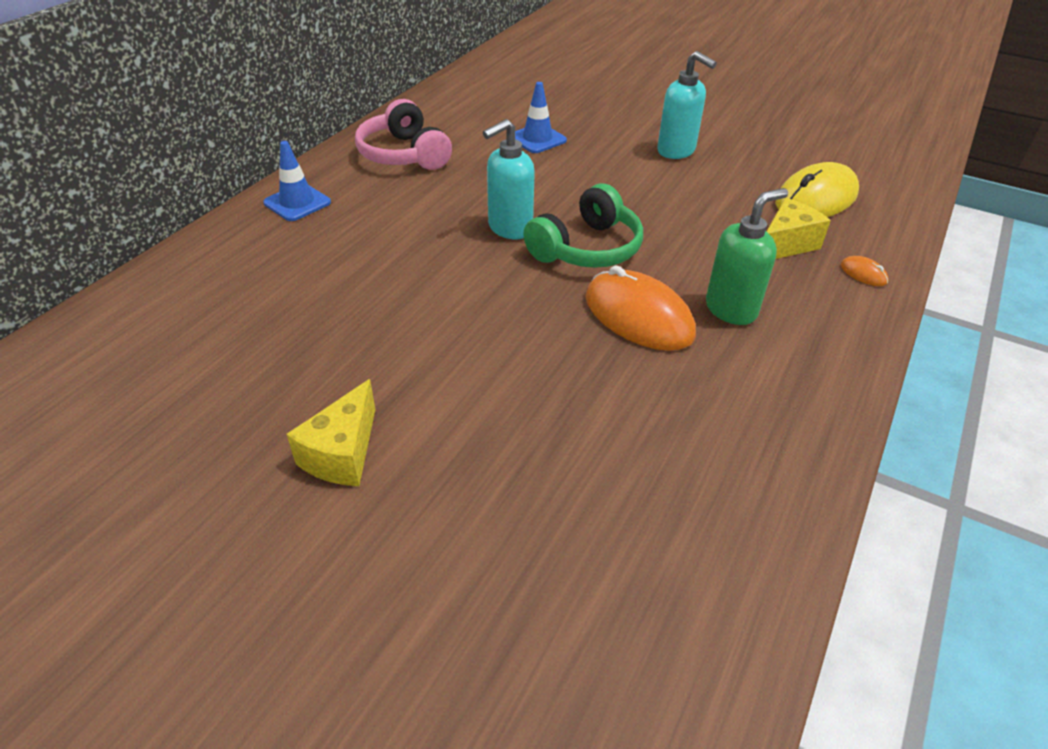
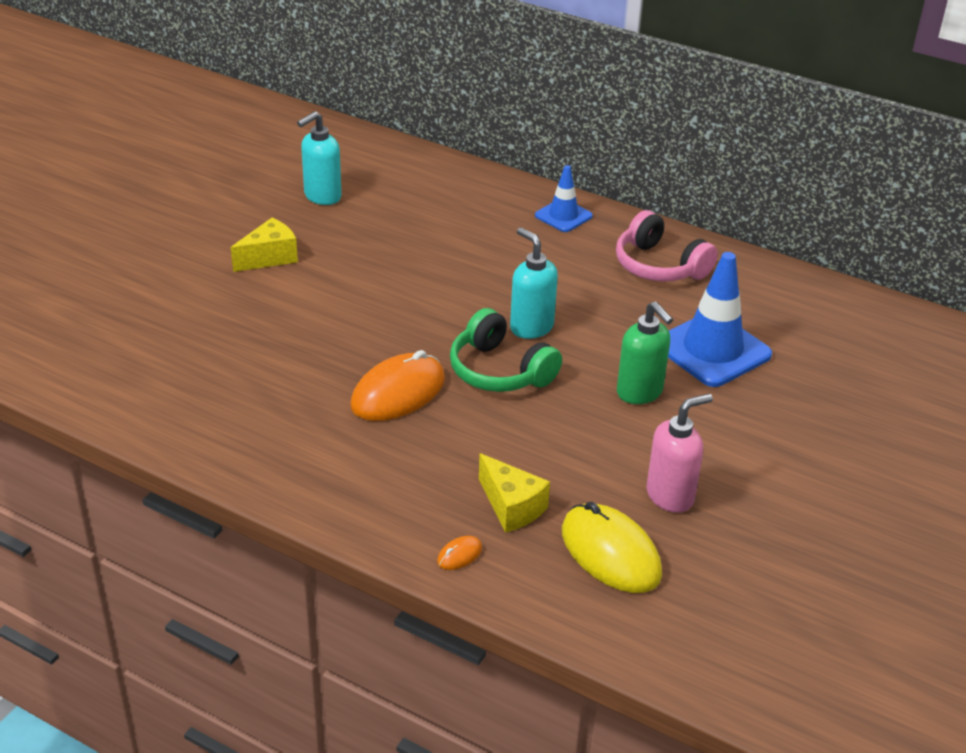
camera: 90 degrees right, 5 degrees down
(342, 453) = (269, 257): yellow cheese -> yellow cheese turned 120 degrees clockwise
(404, 154) = (659, 266): pink headphones -> pink headphones turned 105 degrees counterclockwise
(537, 139) = (712, 350): blue traffic cone -> blue traffic cone, size x1.78
(676, 151) = (706, 453): turquoise soap dispenser -> turquoise soap dispenser (322, 196)
(731, 309) = (405, 449): green soap dispenser -> green soap dispenser (640, 393)
(735, 169) = (670, 496): none -> pink soap dispenser

